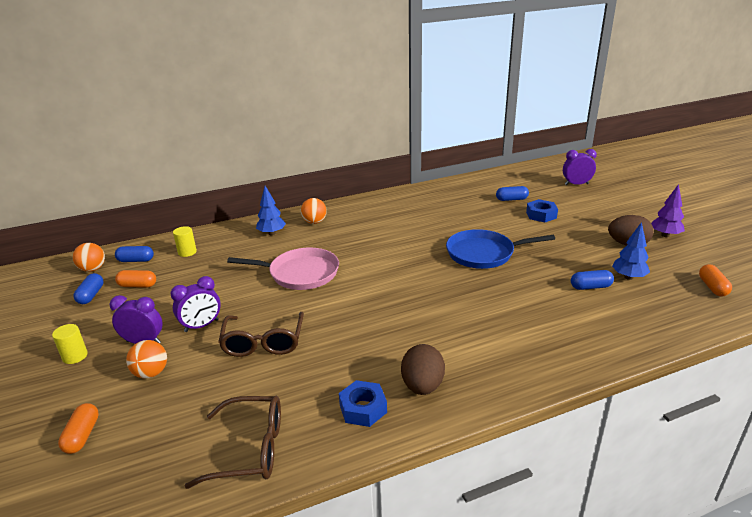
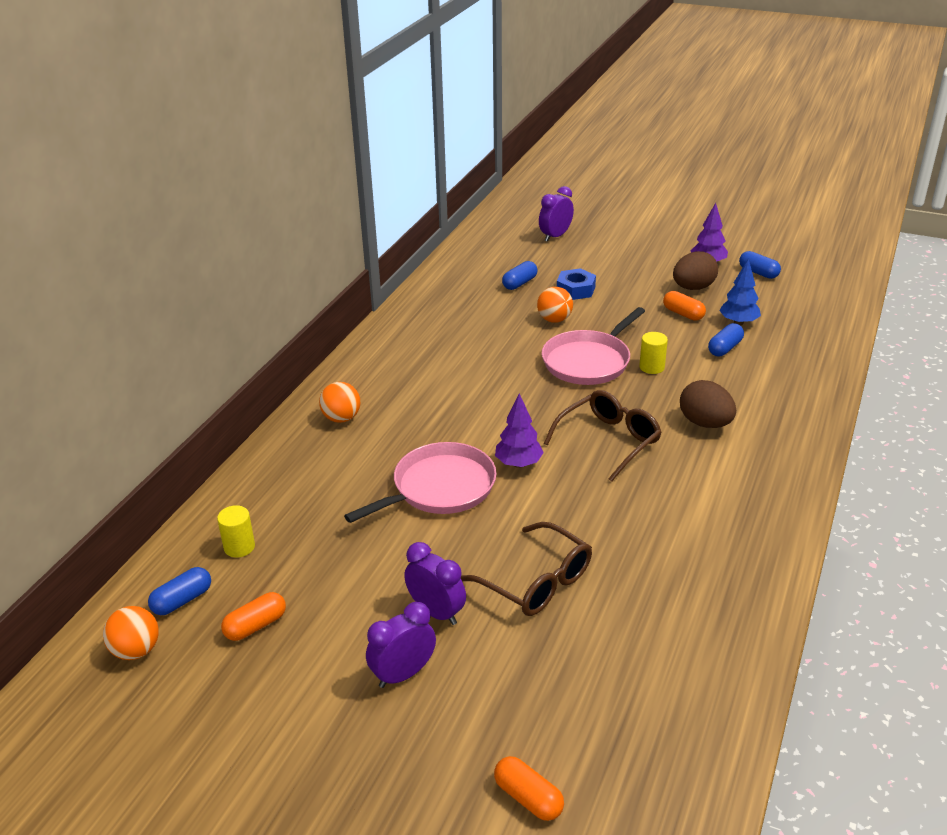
camera: 45 degrees left, 5 degrees up
(75, 356) = (348, 748): yellow cylinder -> yellow cylinder (652, 367)
(91, 295) = (211, 679): blue capsule -> blue capsule (758, 273)
(151, 373) = (478, 693): orange ball -> orange ball (554, 320)
(201, 326) = (436, 612): purple clock -> purple clock turned 60 degrees counterclockwise
(250, 449) = (700, 675): brown glasses -> brown glasses (609, 441)
(272, 233) = (312, 461): blue tree -> none
(355, 283) = (518, 464): none -> purple tree
(363, 408) = (727, 574): blue nut -> none
(422, 386) = (739, 522): brown egg -> brown egg (705, 423)
(484, 253) = (588, 361): blue pan -> pink pan
(712, 287) = (805, 301): orange capsule -> orange capsule (683, 314)

